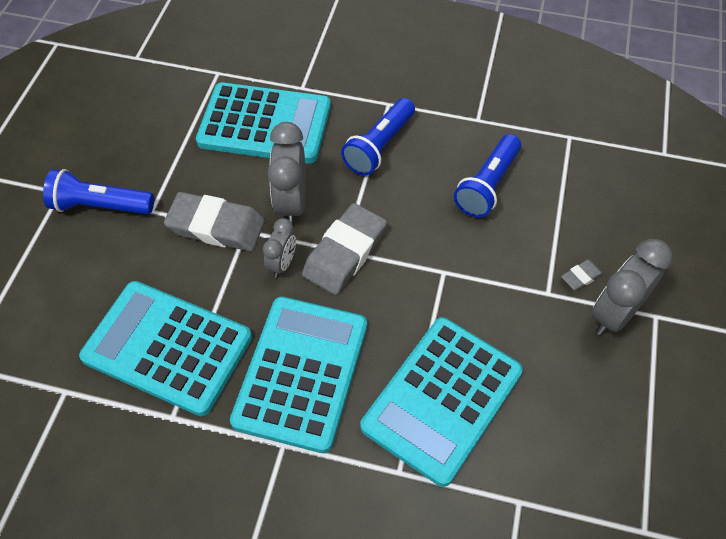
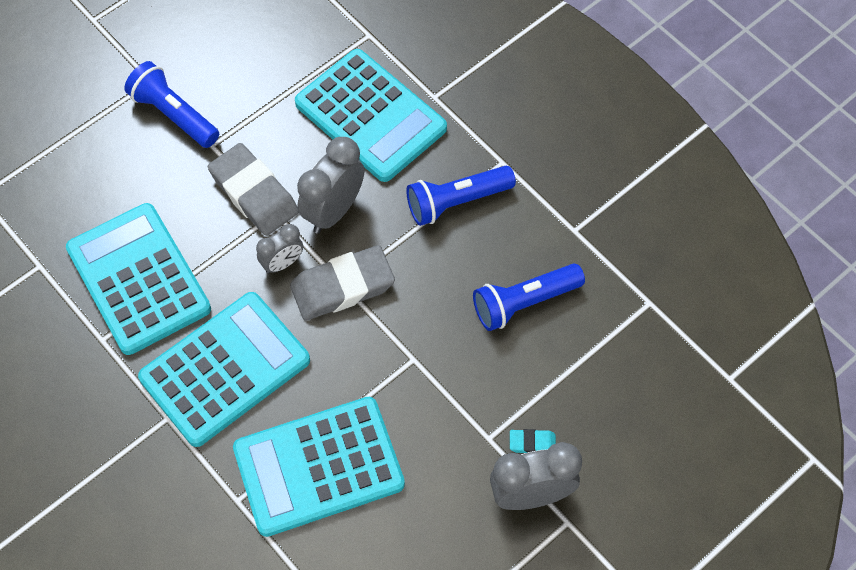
camera: 35 degrees right, 5 degrees up
(581, 277) = (532, 443): grey eraser -> turquoise eraser

